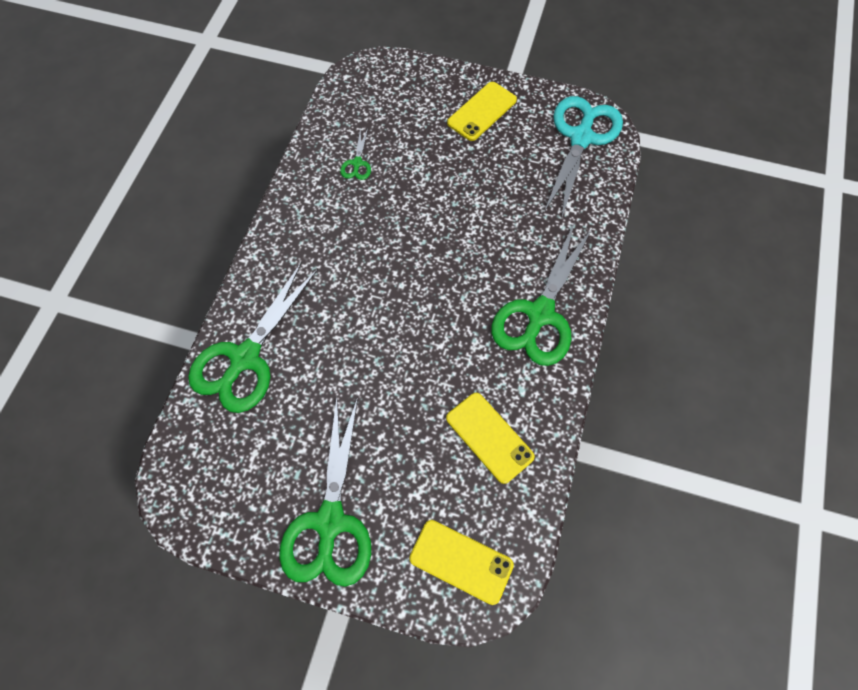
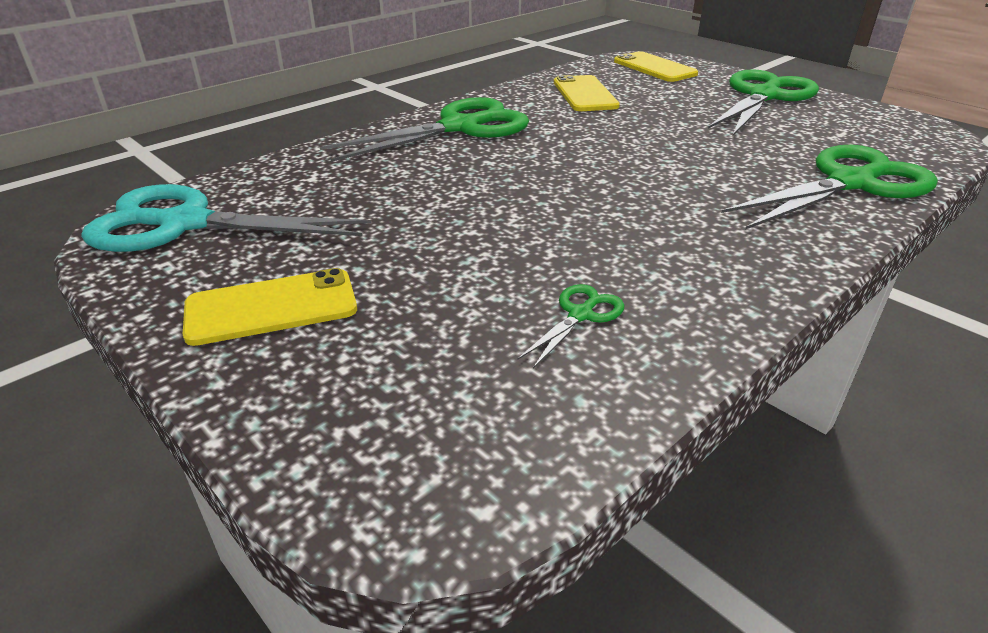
camera: 150 degrees left, 30 degrees down
(581, 138) = (185, 224): turquoise scissors -> turquoise scissors turned 45 degrees clockwise

